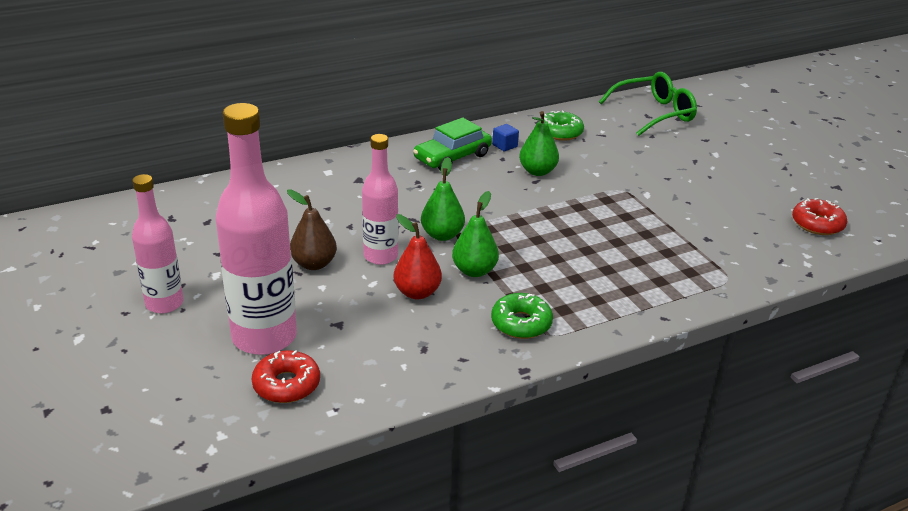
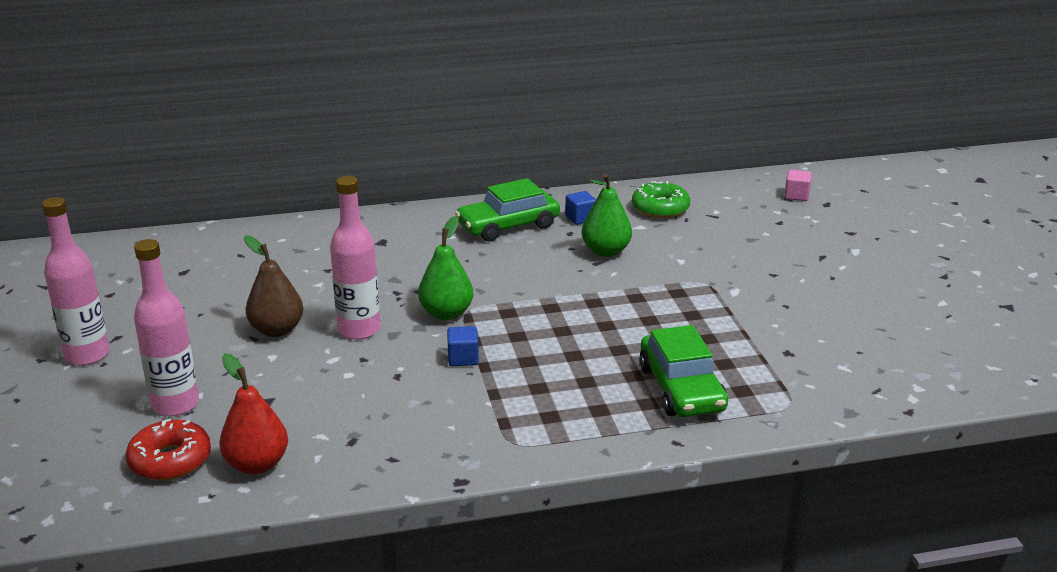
camera: 15 degrees right, 5 degrees down
(264, 337) = (175, 404): pink bottle -> pink bottle, size x0.60
(417, 292) = (379, 375): red pear -> red pear (257, 464)
(474, 271) = (463, 358): green pear -> blue cube
(521, 323) = (487, 426): green donut -> none
(647, 276) = (681, 388): none -> green car
(654, 113) = (796, 196): green glasses -> pink cube
(817, 224) = (953, 350): red donut -> none

